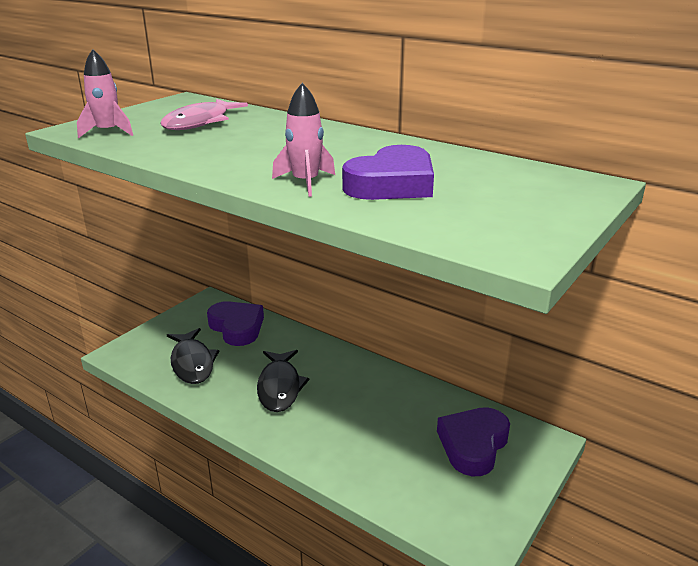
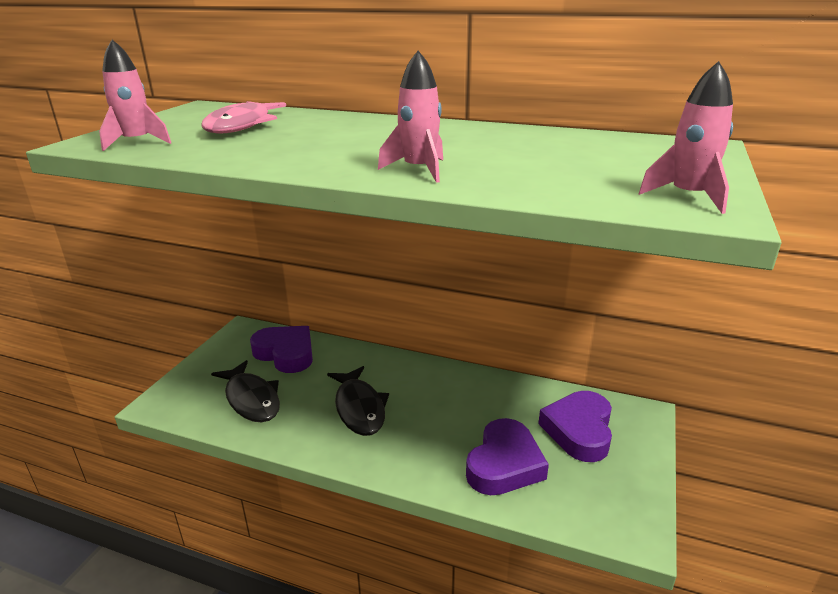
camera: 15 degrees left, 0 degrees up
(392, 184) = (512, 163): purple heart -> purple heart (504, 464)
(514, 236) = (688, 197): none -> pink rocket

